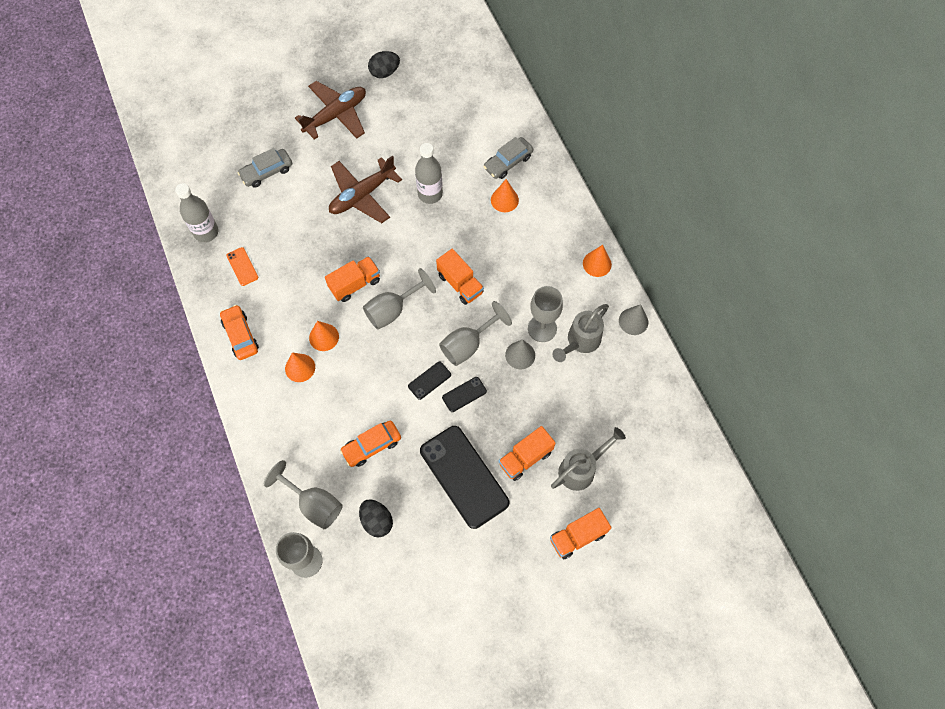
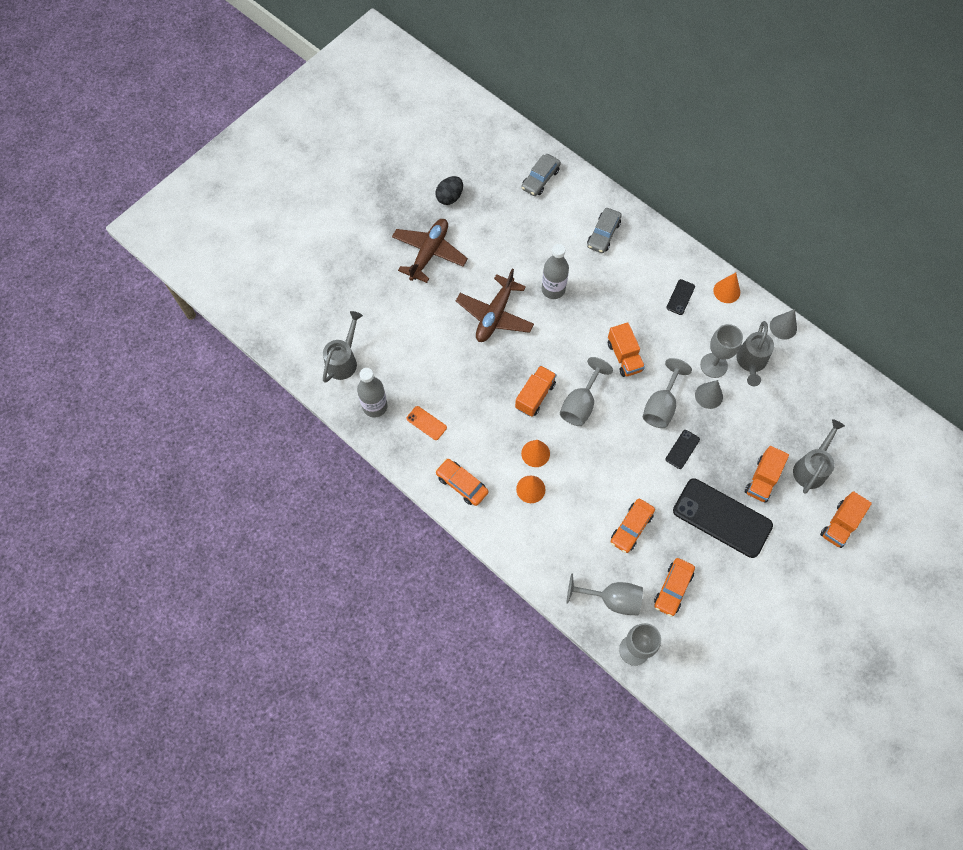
camera: 25 degrees left, 0 degrees up
(203, 180) = (343, 360): none -> grey watering can
(267, 172) = (397, 329): grey car -> grey car (540, 179)
(377, 521) = (673, 588): black egg -> orange car
(429, 380) = (647, 450): black phone -> black phone (680, 297)
(460, 284) = (624, 357): orange truck -> orange truck turned 45 degrees clockwise
(504, 200) = (619, 268): orange cone -> none

